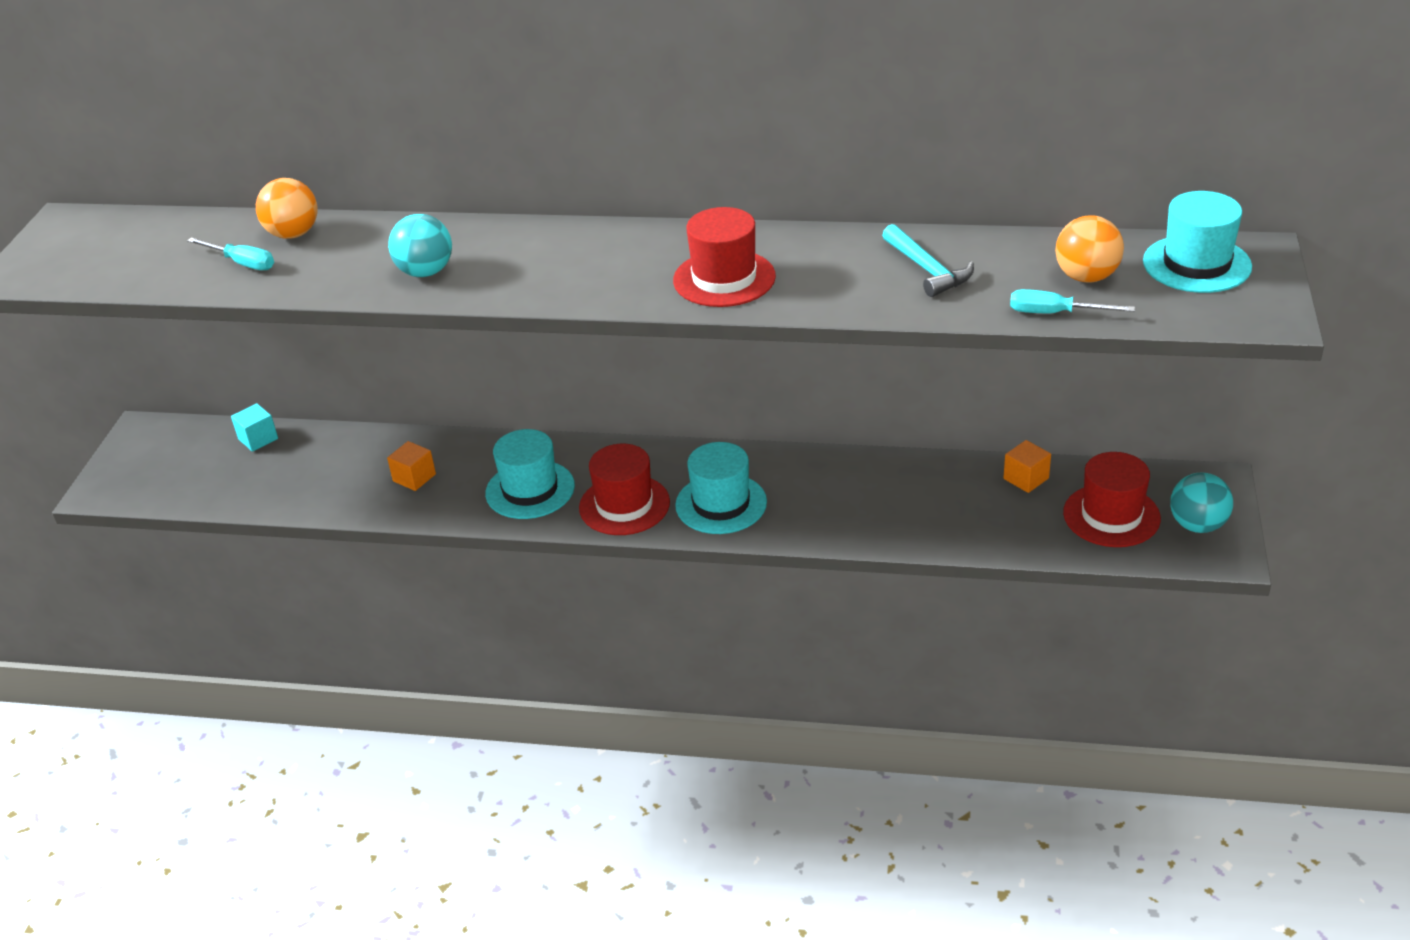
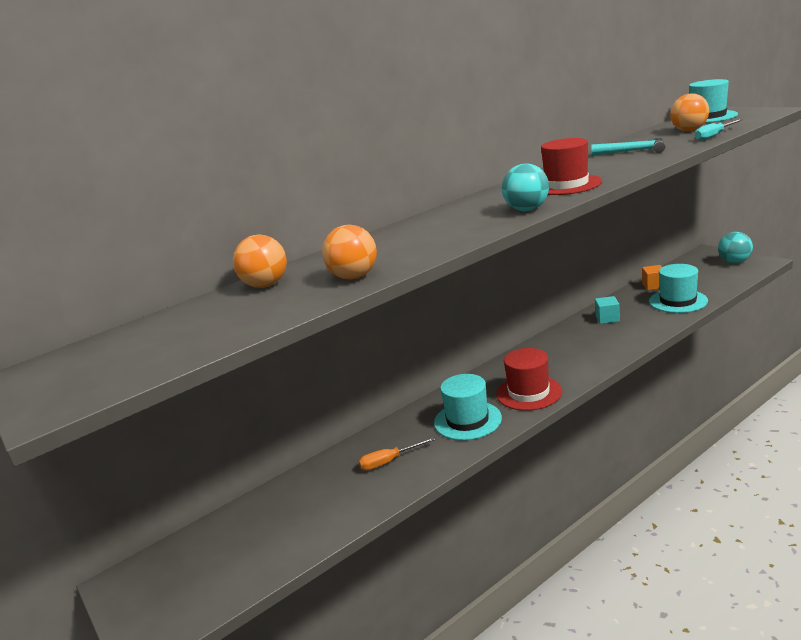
camera: 45 degrees left, 15 degrees down
(242, 263) = (263, 306): turquoise screwdriver -> none
(258, 439) = (235, 520): turquoise cube -> turquoise cube (607, 318)
(337, 277) = (354, 277): none -> orange ball
(414, 478) = (389, 461): orange cube -> orange screwdriver
(425, 272) = (406, 251): turquoise ball -> turquoise ball (527, 210)
(721, 504) = (569, 363): turquoise hat -> turquoise hat (678, 301)
(1111, 515) = (706, 276): red hat -> none

